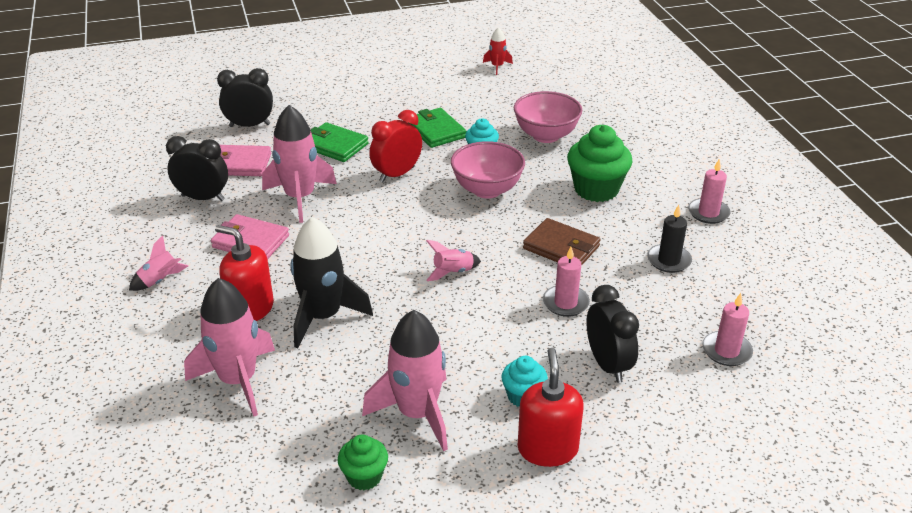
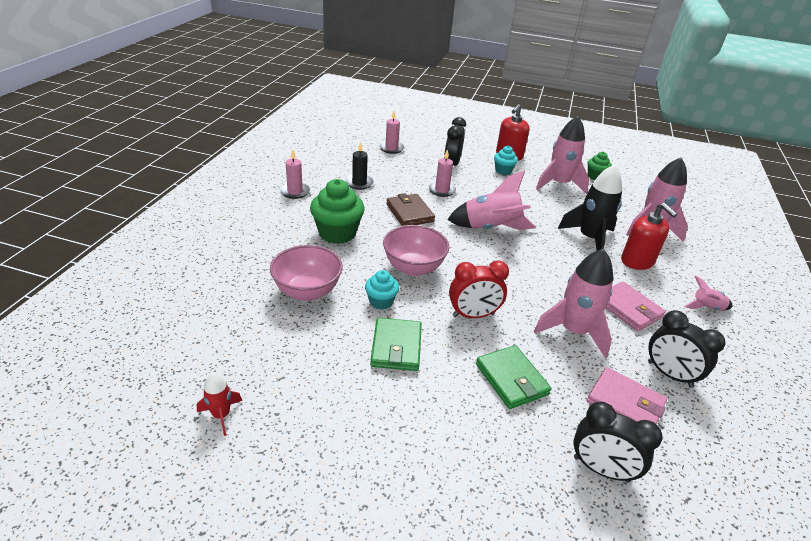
camera: 150 degrees left, 0 degrees up
(453, 272) = (491, 228): pink rocket -> pink rocket, size x2.02

